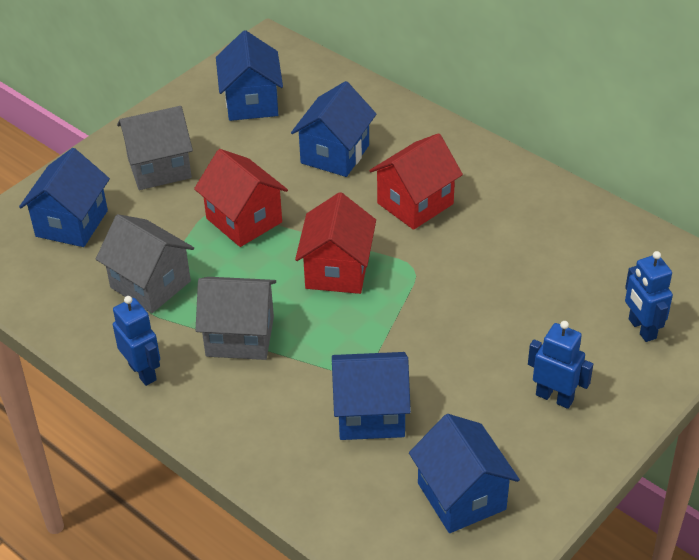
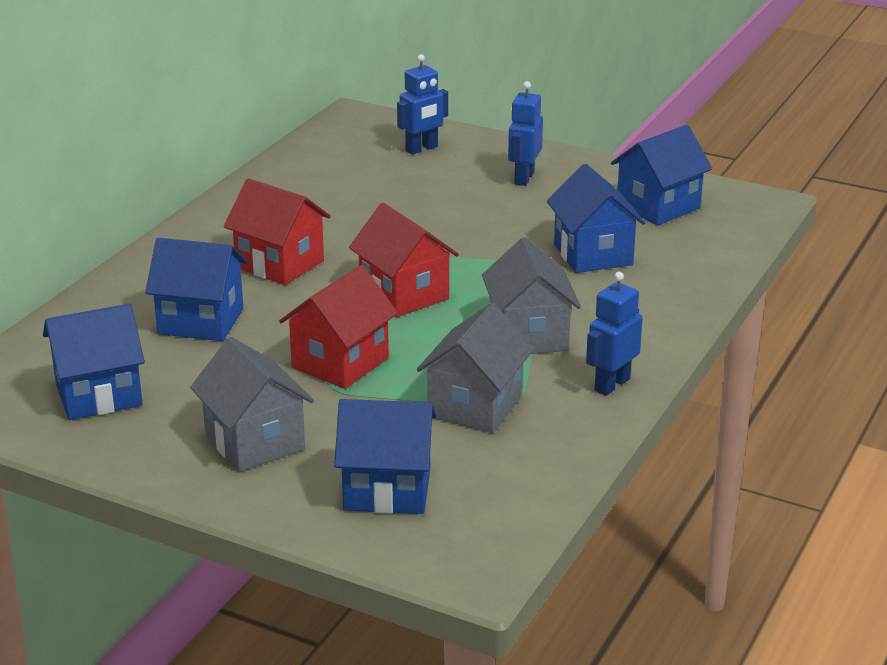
camera: 105 degrees left, 15 degrees down
(337, 270) = (404, 295): red house -> red house turned 60 degrees clockwise

